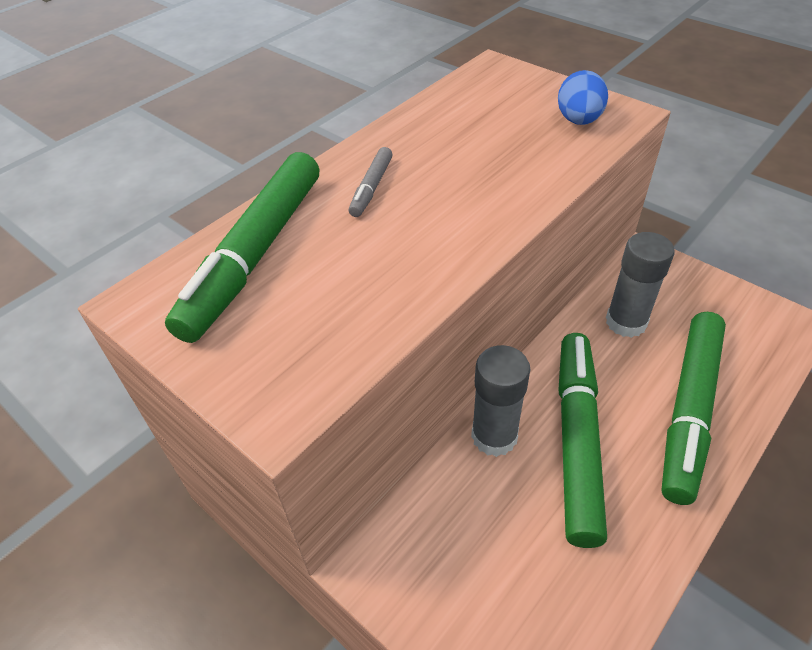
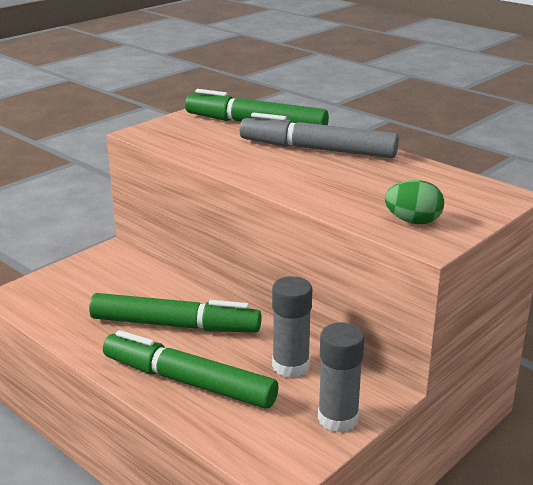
camera: 90 degrees right, 20 degrees down
(372, 188) = (317, 149): grey marker -> grey marker, size x2.27
(494, 436) = (187, 293): grey glue stick -> grey glue stick (338, 418)
(578, 121) = (413, 221): blue egg -> green egg

